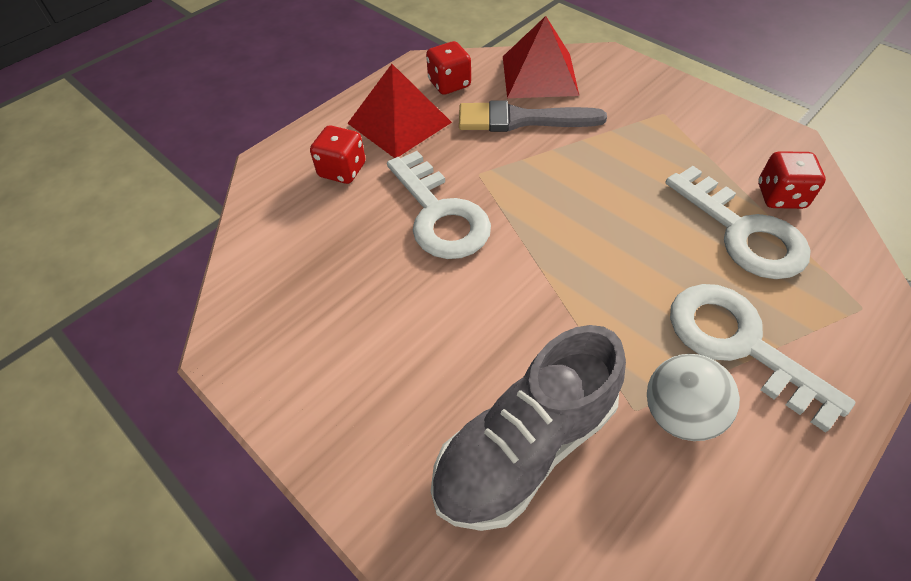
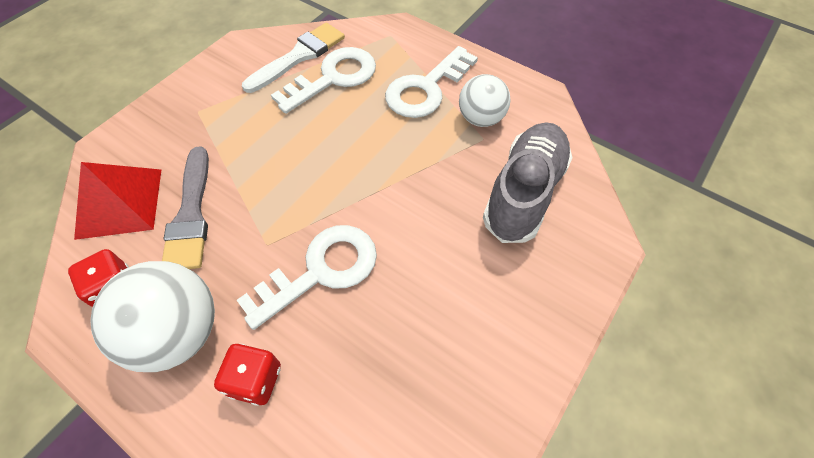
camera: 100 degrees left, 5 degrees up
(399, 123) = (178, 332): red pyramid -> white ball
(525, 447) = (524, 193): grey shoe -> grey shoe turned 105 degrees counterclockwise
(780, 196) = (299, 56): red dice -> white brush

